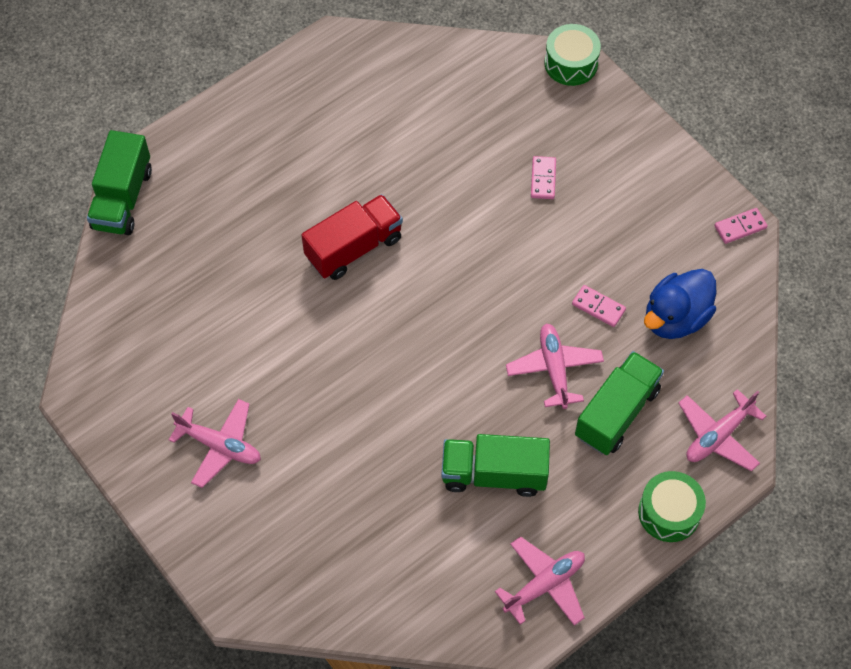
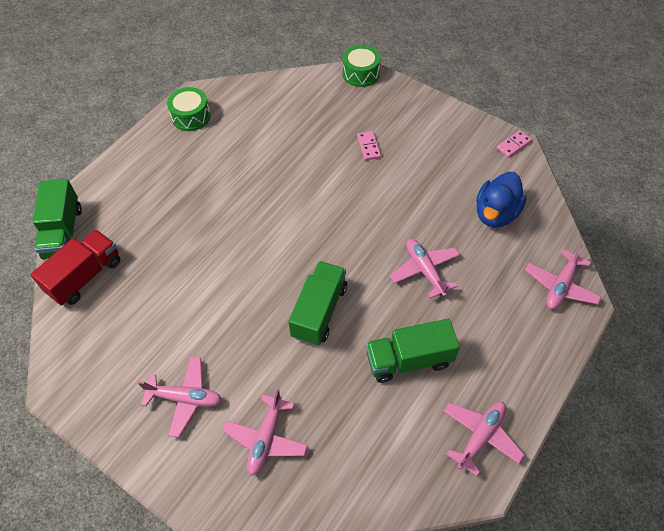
camera: 15 degrees left, 5 degrees down
(299, 517) = (266, 439): none -> pink plane
(354, 248) = (249, 224): red truck -> red truck (85, 276)
(598, 307) = (439, 220): pink domino -> none
(616, 413) = (482, 289): green truck -> green truck (319, 311)
(669, 512) = (550, 352): green drum -> green drum (191, 116)

